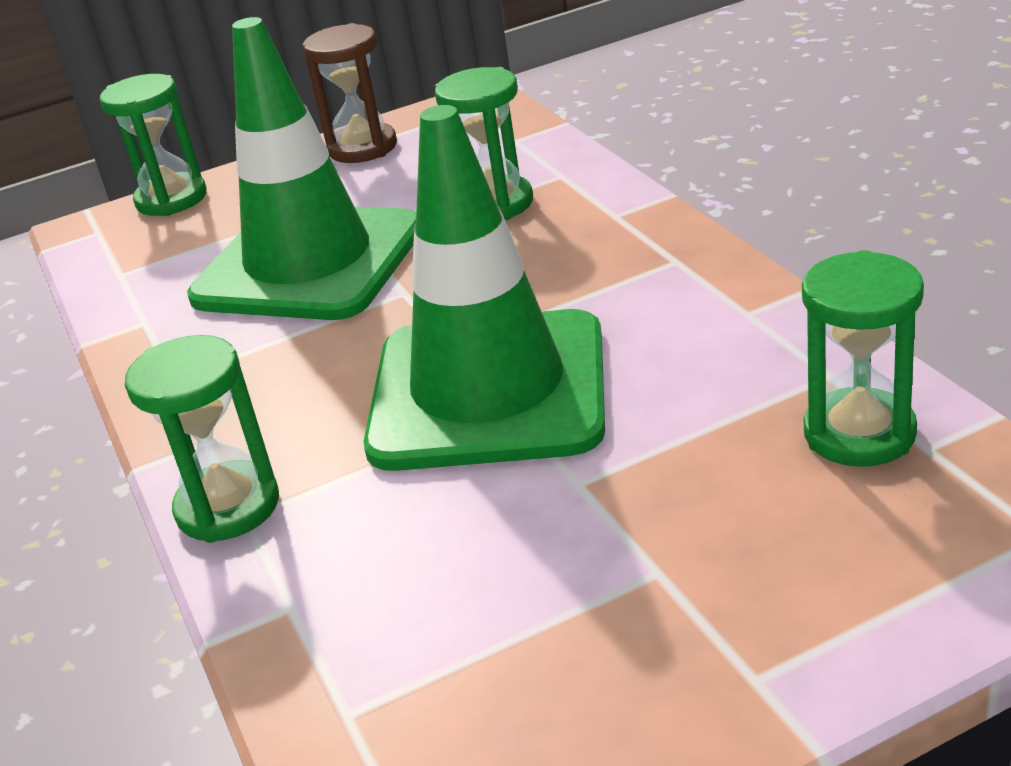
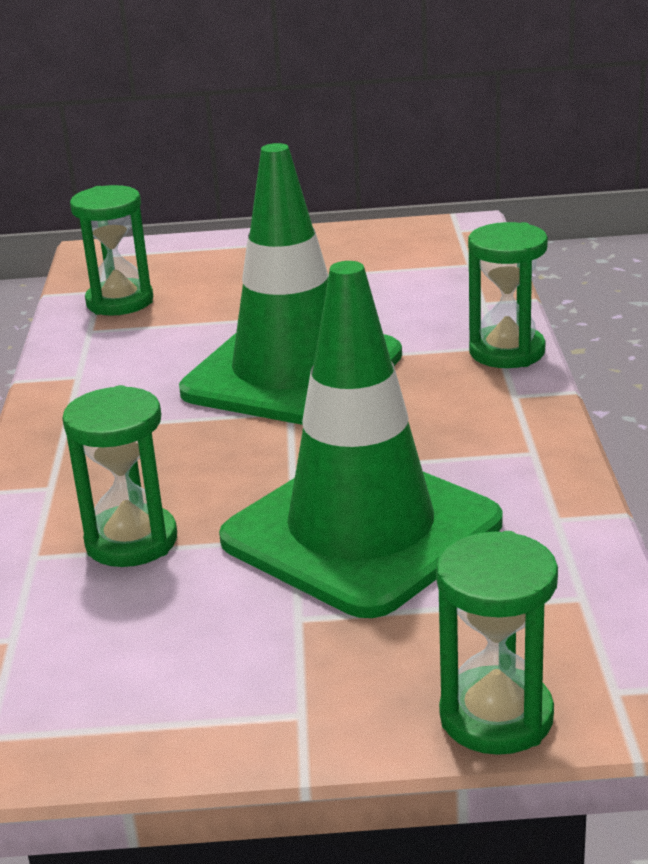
camera: 160 degrees left, 5 degrees down
(362, 148) = (188, 712): brown hourglass -> none

